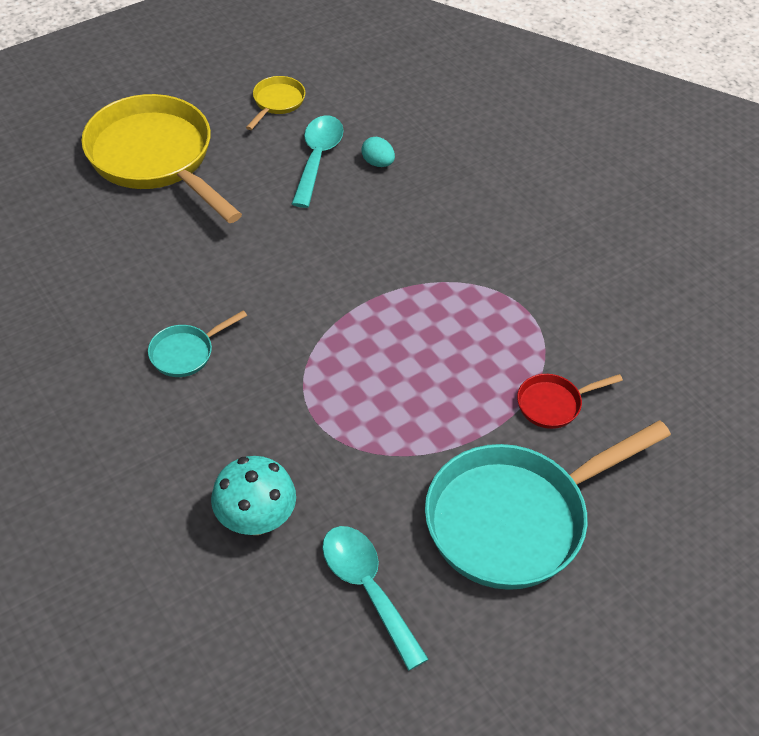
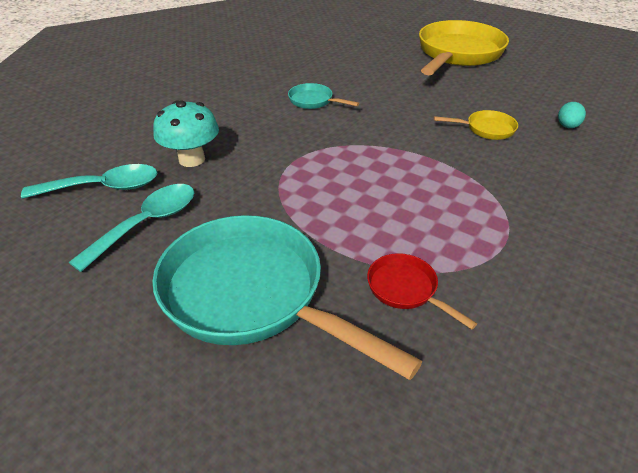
camera: 70 degrees right, 10 degrees down
(277, 102) = (564, 76): yellow pan -> yellow pan (486, 129)
(317, 159) = (535, 102): turquoise spoon -> turquoise spoon (103, 188)

